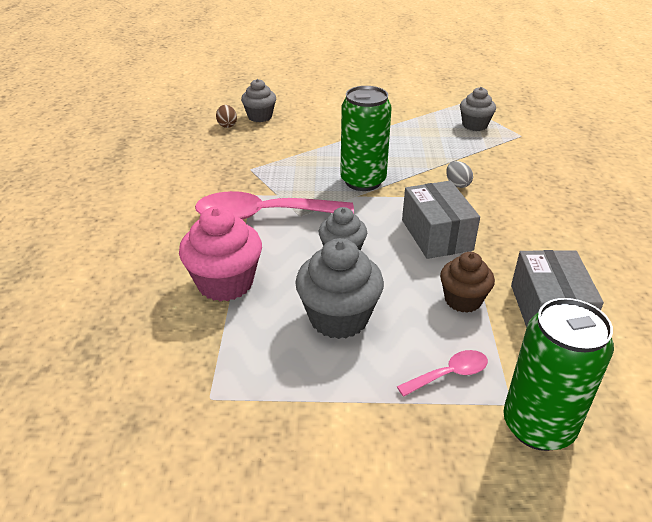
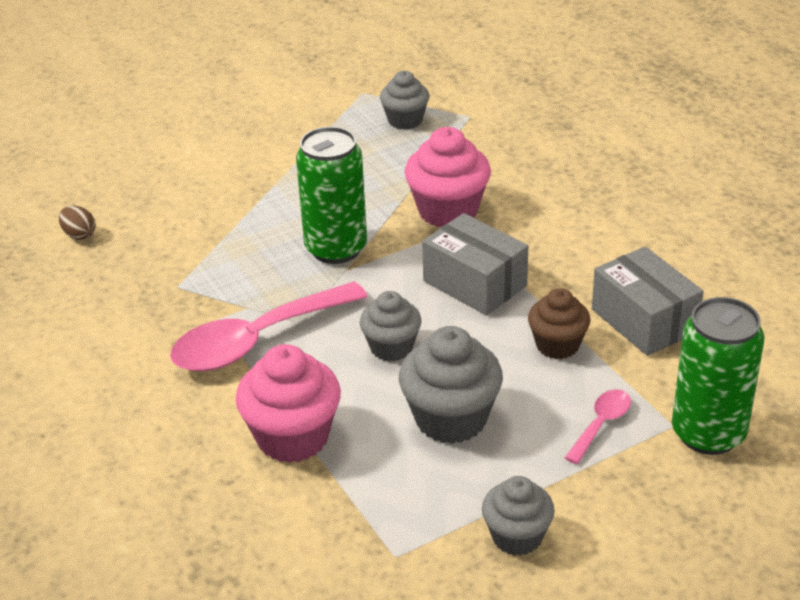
camera: 30 degrees left, 0 degrees up
(260, 117) = (113, 205): grey cupcake -> grey cupcake (517, 537)
(457, 184) = (448, 211): grey egg -> pink cupcake

